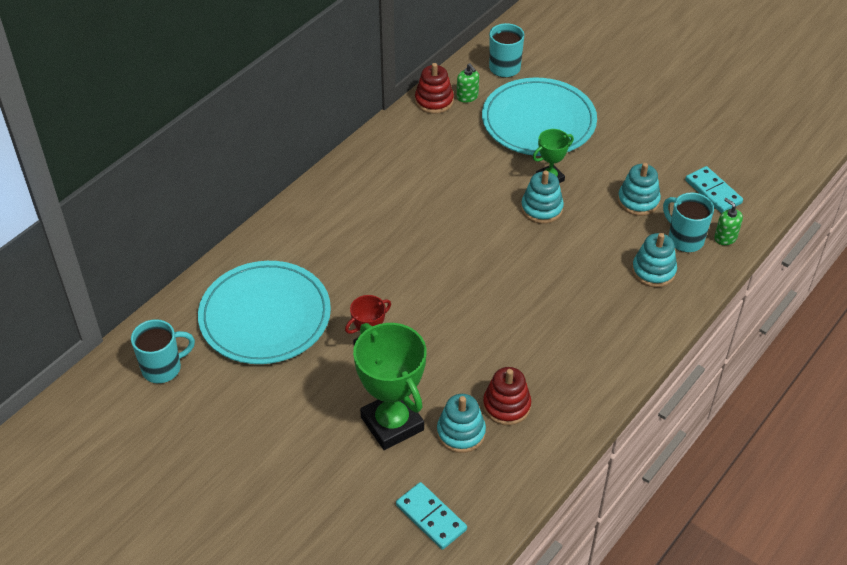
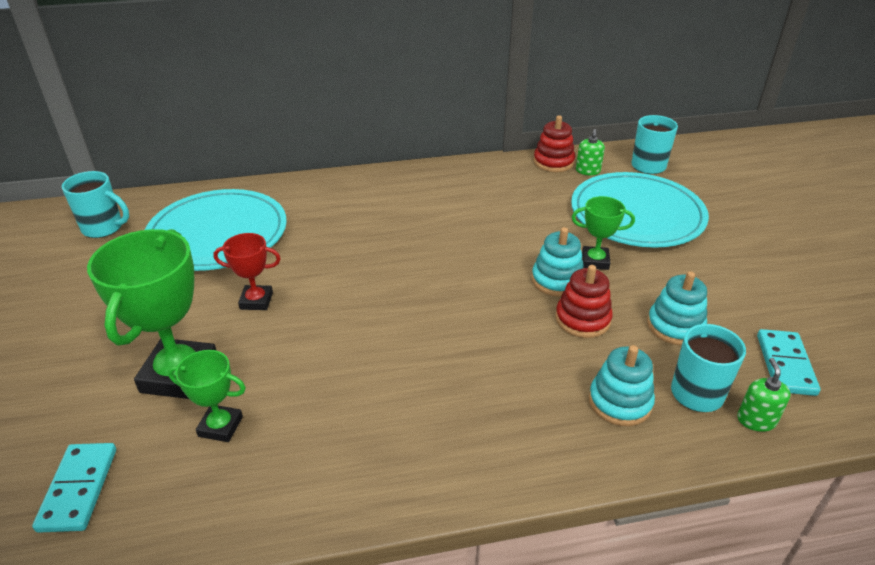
camera: 40 degrees right, 10 degrees down
(461, 432) = (220, 426): turquoise stacking toy -> green trophy
(506, 406) = (295, 432): red stacking toy -> red stacking toy (582, 319)

